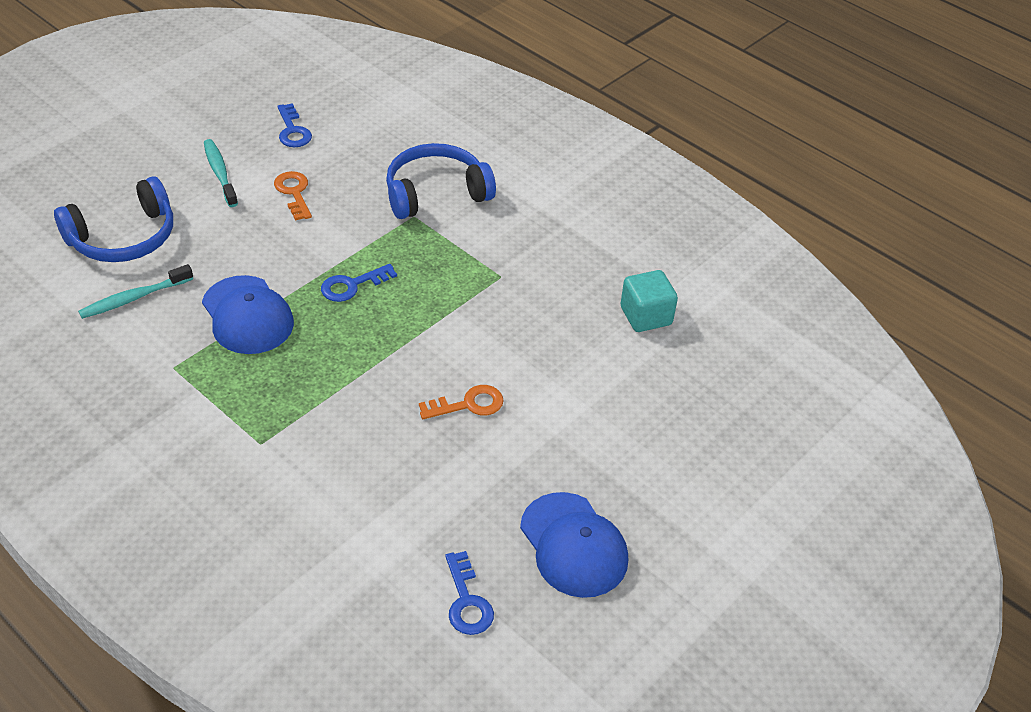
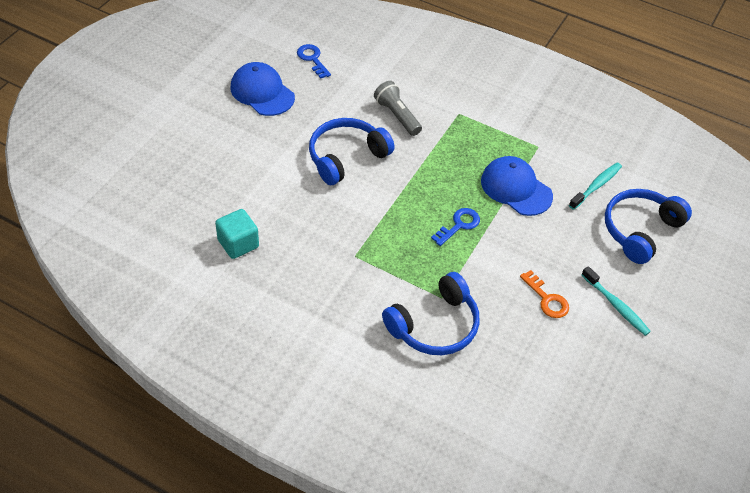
camera: 165 degrees right, 5 degrees up
(293, 131) = (588, 368): blue key -> none
(362, 457) = (397, 116): none -> grey flashlight
(468, 404) = (346, 157): orange key -> blue headphones

